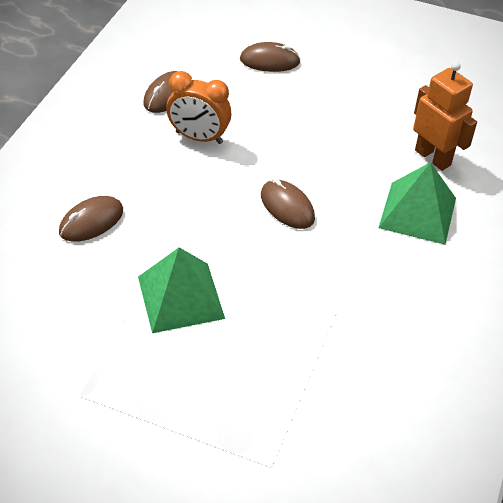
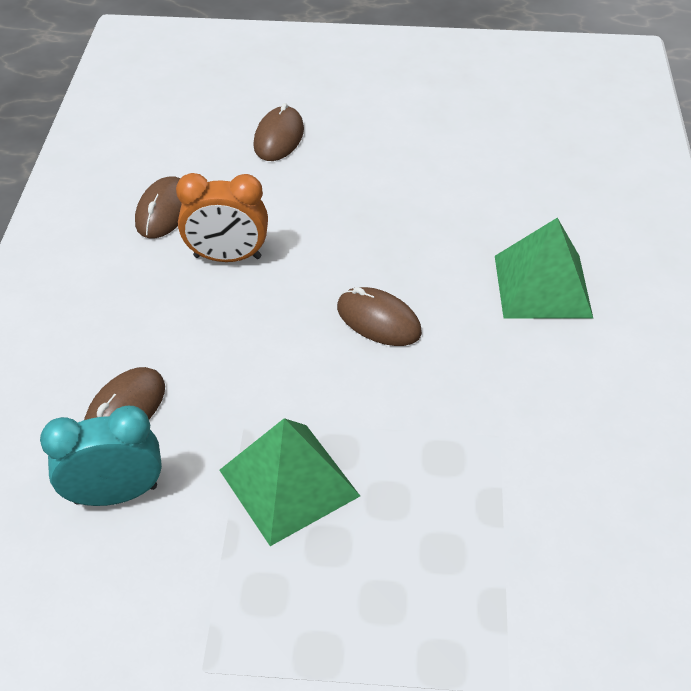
camera: 15 degrees left, 0 degrees up
(65, 273) = (115, 494): none -> turquoise clock
(269, 61) = (279, 137): brown mouse -> brown mouse turned 60 degrees counterclockwise
(433, 157) = (529, 212): orange robot -> none

